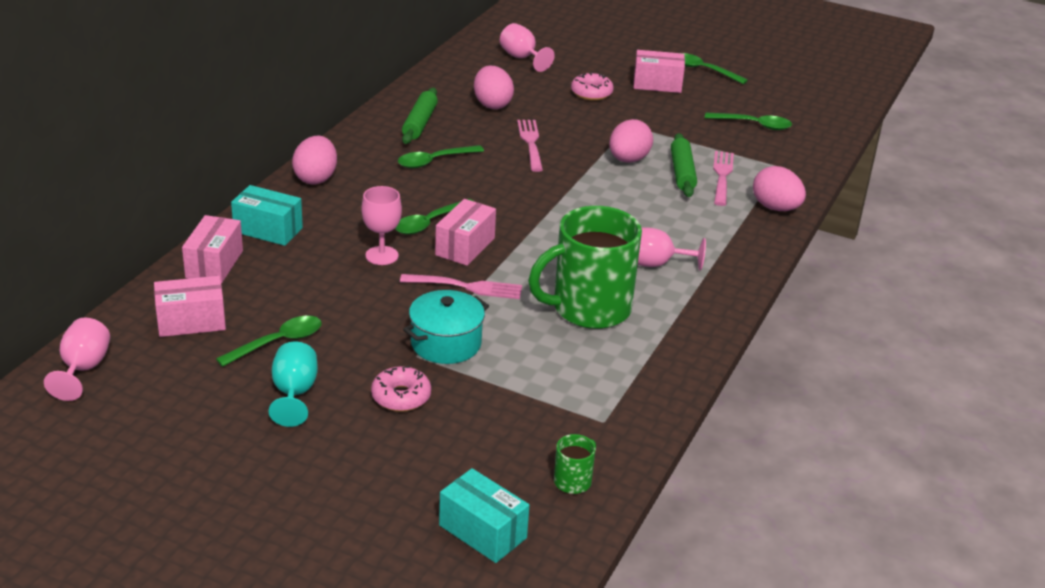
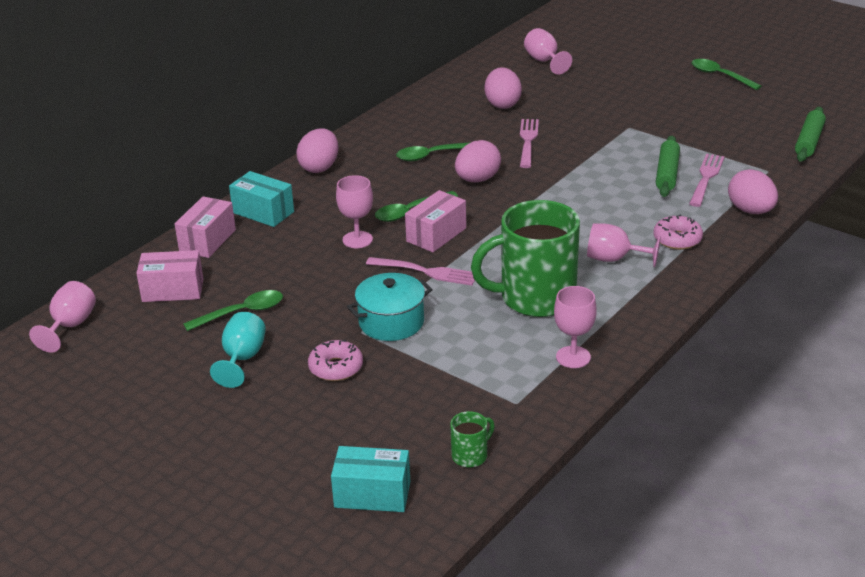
camera: 15 degrees right, 0 degrees up
(420, 123) = (429, 120): green rolling pin -> green rolling pin (809, 141)
(482, 531) = (372, 494): turquoise box -> turquoise box turned 45 degrees counterclockwise
(591, 93) = (601, 95): pink donut -> pink donut (677, 239)
(628, 160) = (617, 160): pink egg -> pink egg (477, 179)
(646, 369) = (573, 357): none -> pink goblet
(657, 84) = (669, 88): pink box -> none
(754, 125) = (754, 130): green spoon -> none

